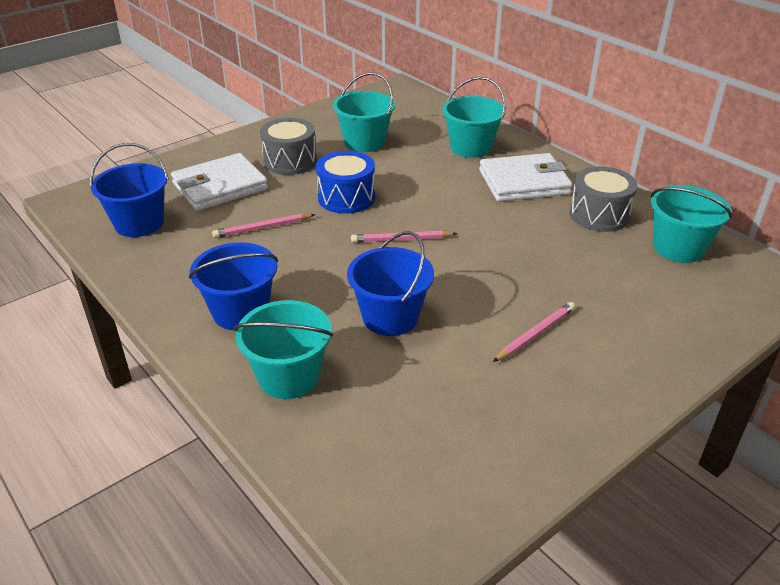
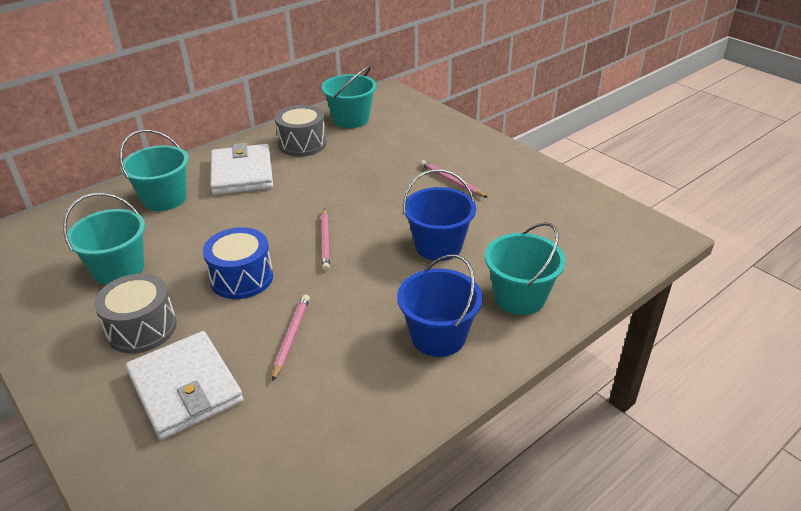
camera: 90 degrees left, 0 degrees up
(139, 223) = (260, 458): blue bucket -> none
(262, 228) = (291, 337): pink pencil -> pink pencil turned 150 degrees counterclockwise

